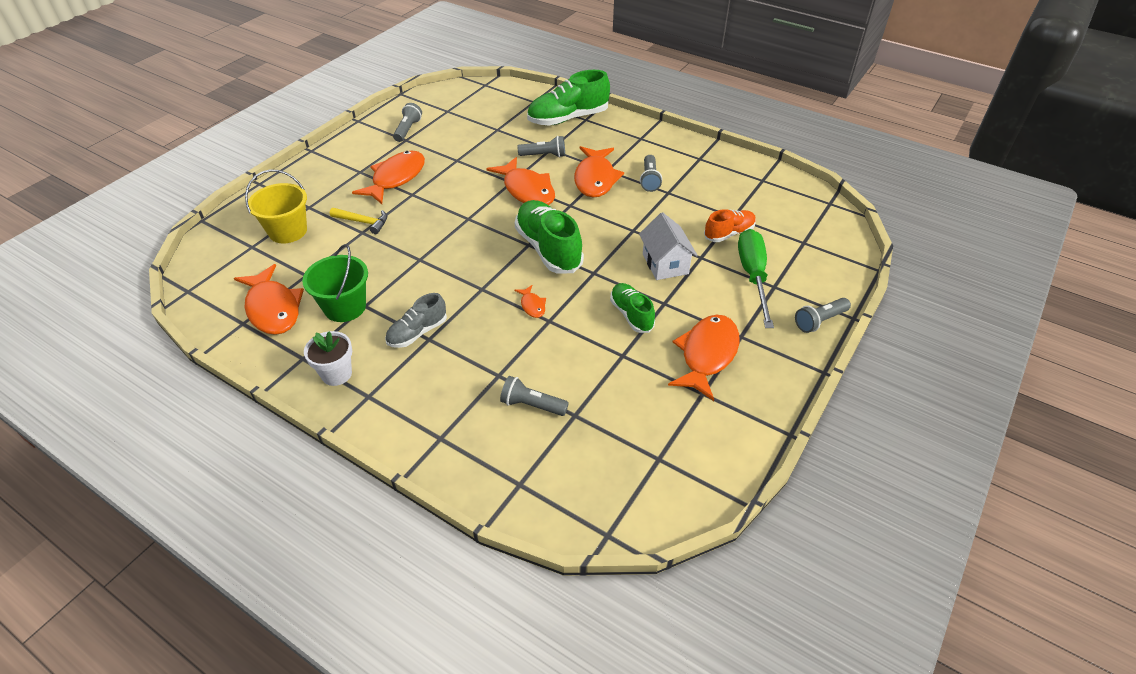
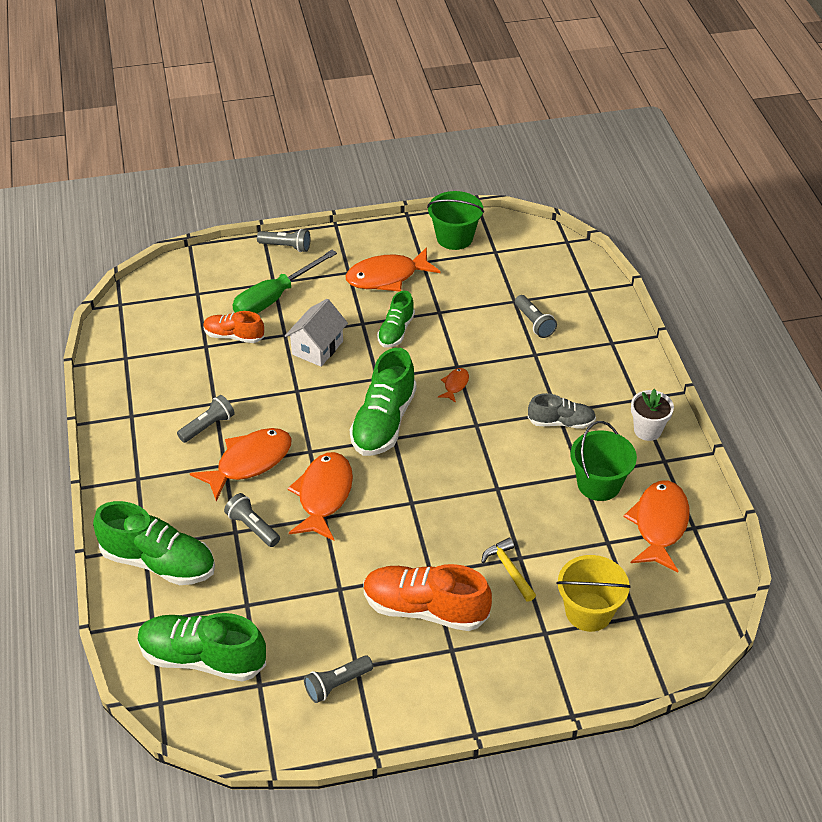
camera: 135 degrees left, 0 degrees up
(396, 178) = (425, 609): orange fish -> orange shoe
(488, 104) = (202, 658): none -> green shoe
(714, 443) = (454, 238): none -> green bucket

